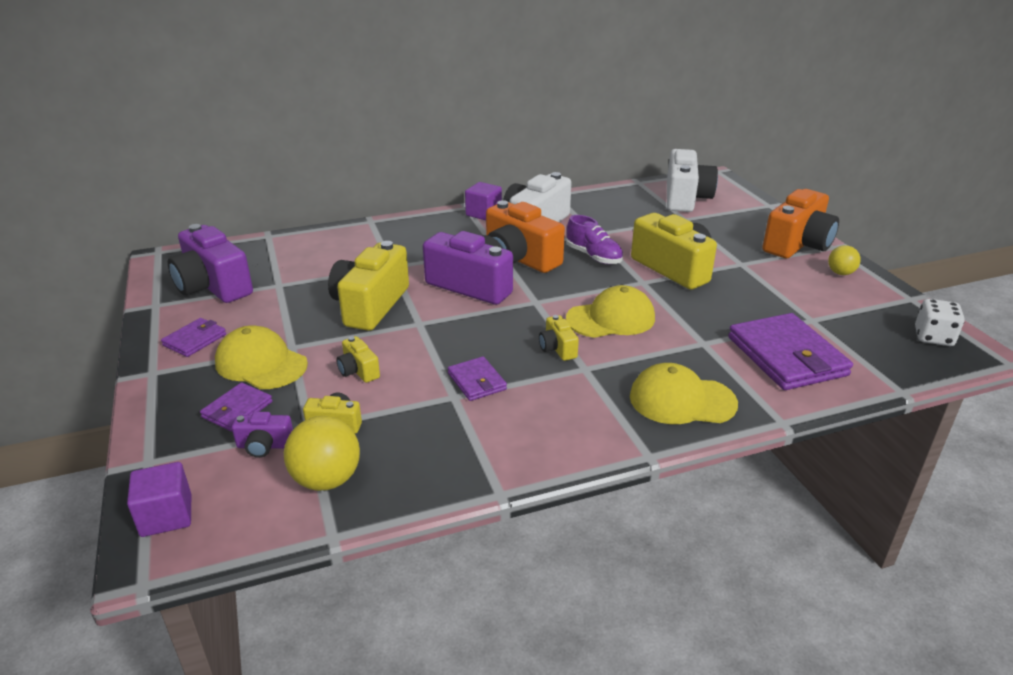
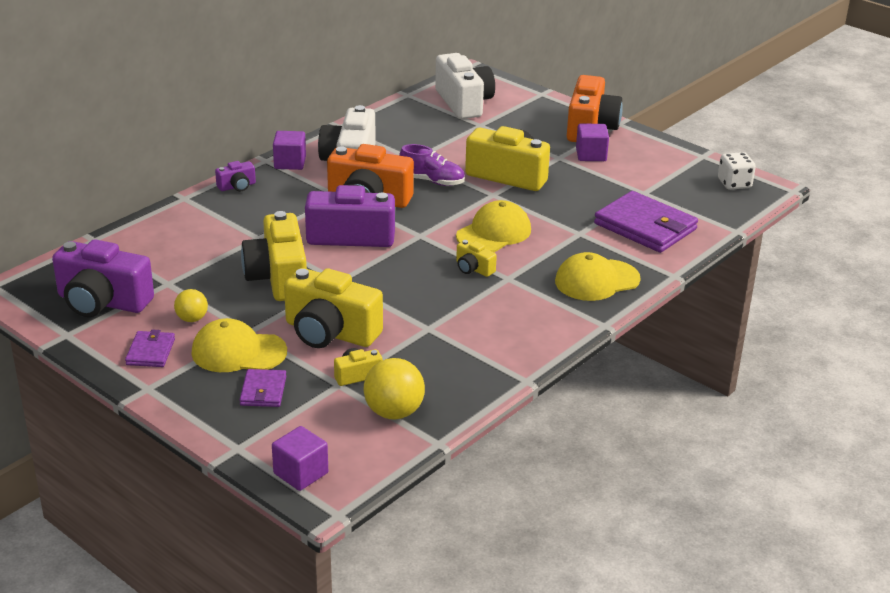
camera: 30 degrees left, 0 degrees up
(264, 446) = (318, 407): purple camera -> purple camera (237, 186)
(358, 371) = (330, 332): yellow camera -> yellow camera, size x2.16
(477, 381) = (435, 312): purple wallet -> none
(778, 269) = (591, 155): none -> purple cube
(840, 273) = (639, 146): yellow ball -> yellow ball (192, 319)

